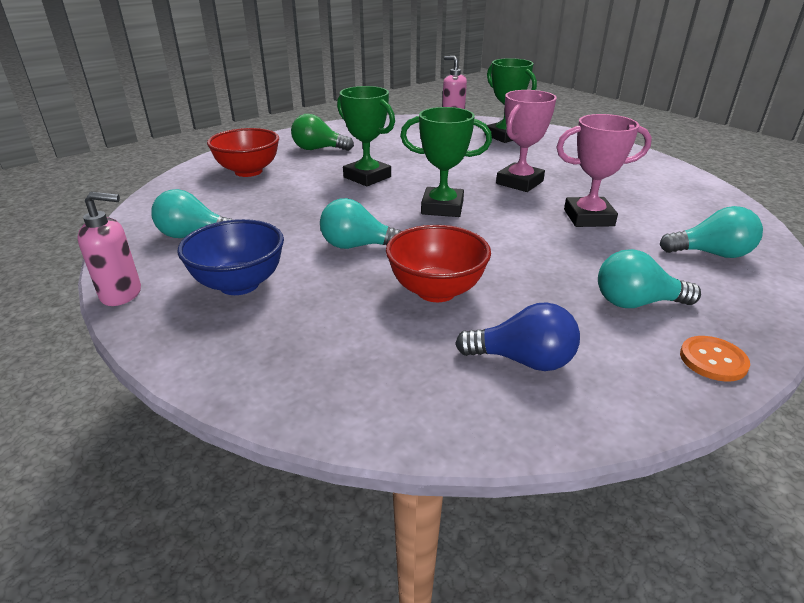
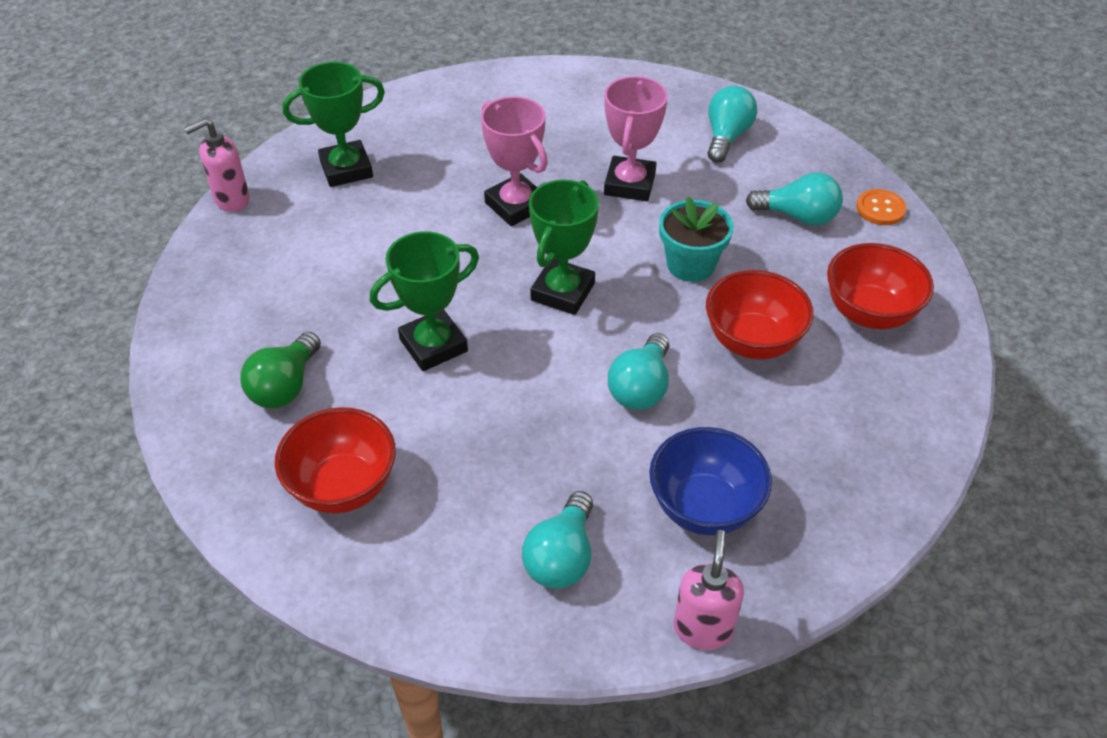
camera: 75 degrees left, 15 degrees up
(513, 253) = (690, 265): none -> turquoise flower pot
(523, 360) = (869, 313): blue light bulb -> red bowl
(636, 303) = (798, 216): turquoise light bulb -> turquoise light bulb turned 90 degrees counterclockwise

